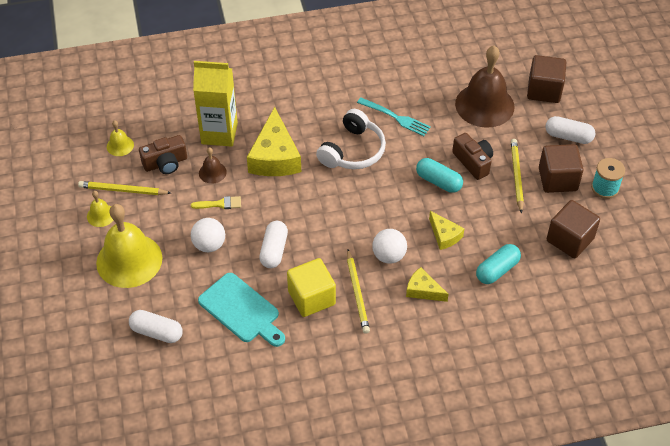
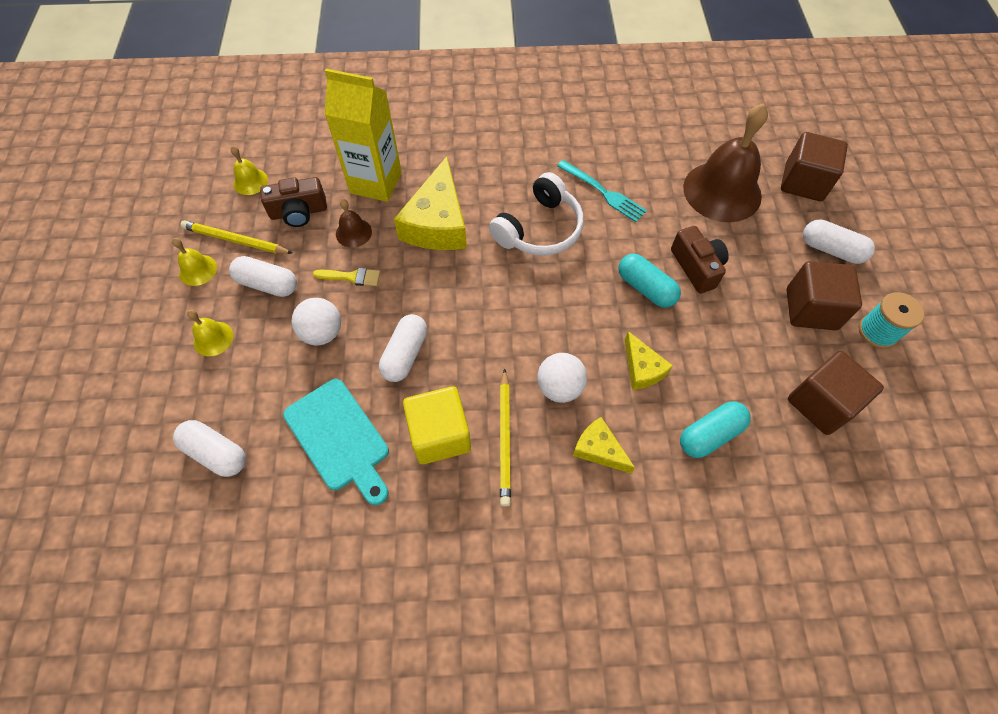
camera: 10 degrees right, 10 degrees up
(129, 260) = (213, 338): yellow bell -> yellow bell, size x0.45
(158, 218) = (268, 284): none -> white capsule
(516, 176) = (754, 296): yellow pencil -> none

